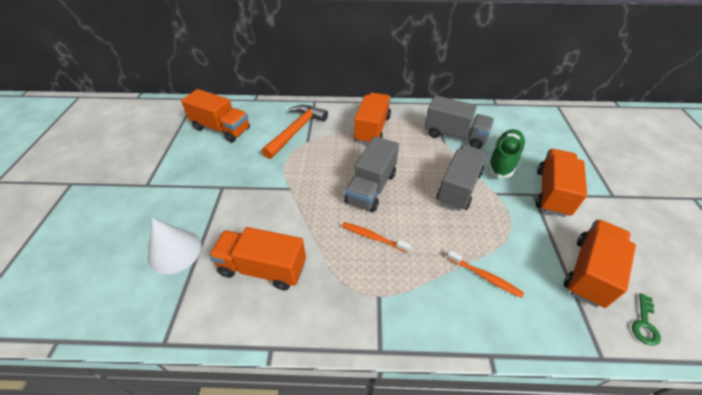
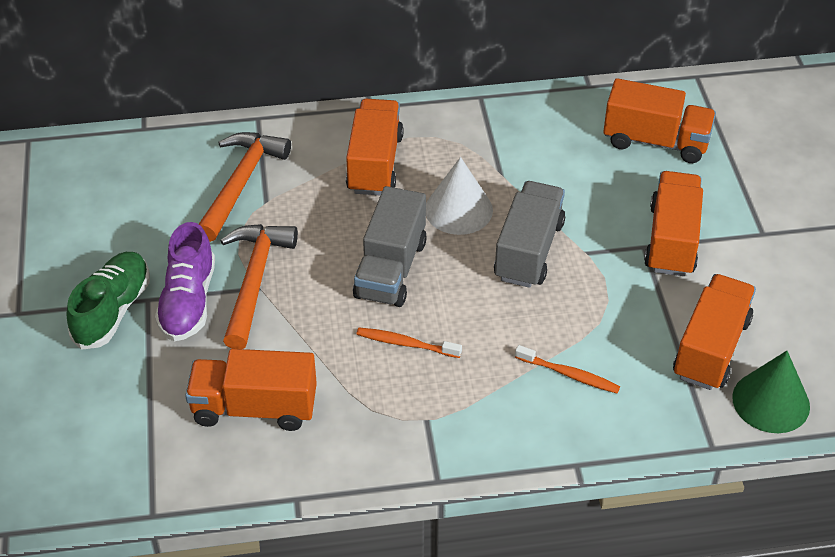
camera: 10 degrees left, 0 degrees up
(174, 251) = (114, 404): white cone -> white cone (458, 209)
(221, 129) = (104, 196): orange truck -> orange truck (655, 141)
(245, 191) = (188, 301): none -> purple shoe
(287, 184) = (254, 281): none -> orange hammer
(455, 135) = (518, 158): grey truck -> none
(503, 160) = (599, 195): green shoe -> green shoe (112, 311)
(644, 324) = (771, 401): green key -> green cone

